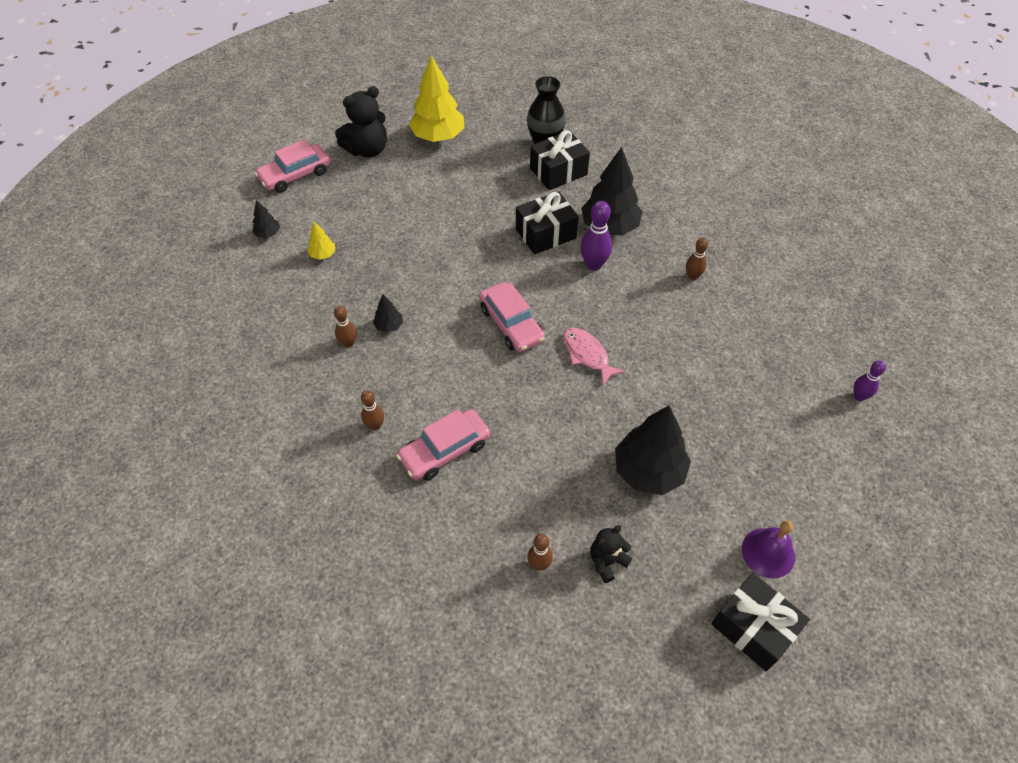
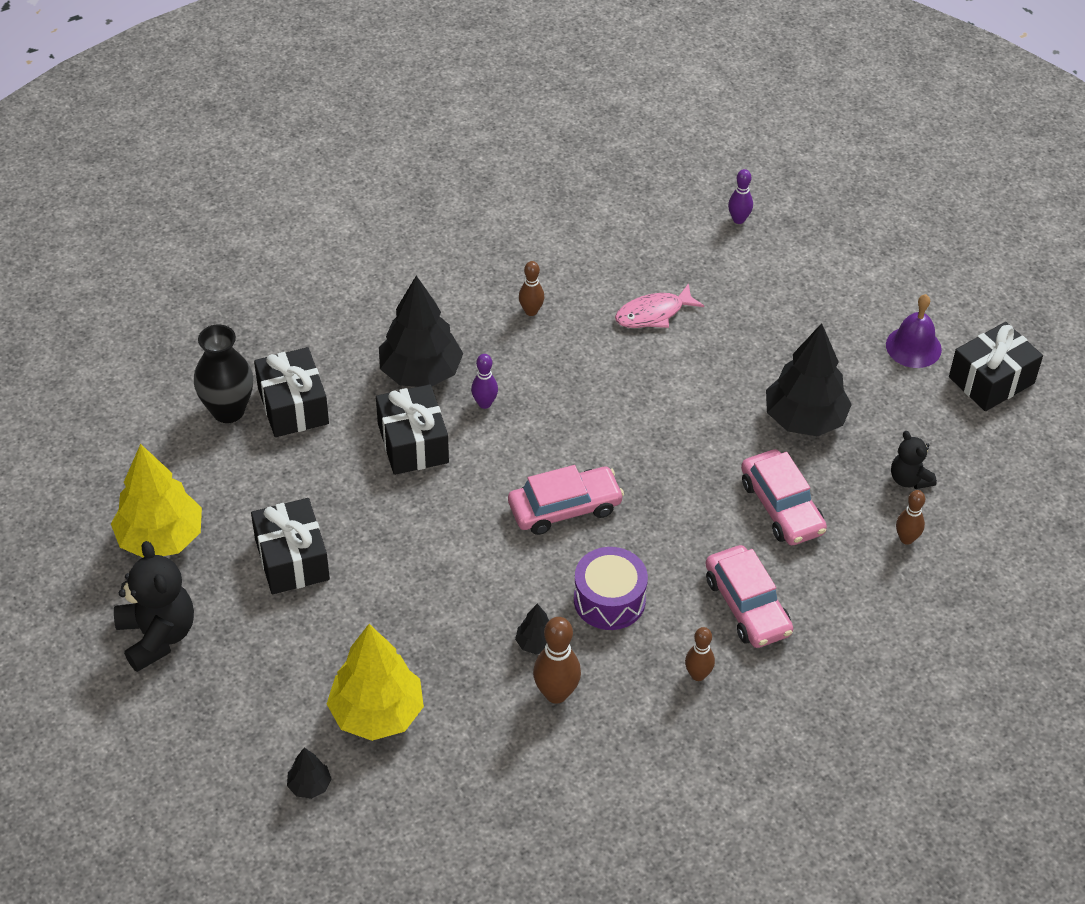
camera: 80 degrees left, 5 degrees down
(295, 175) = (183, 741): pink car -> pink car (781, 507)
(323, 255) = (377, 713): yellow tree -> yellow tree, size x2.21
(348, 343) = (556, 693): brown bowling pin -> brown bowling pin, size x1.59
(434, 194) = (292, 559): none -> black gift
(434, 362) = (609, 600): none -> purple drum
(587, 355) = (631, 440): pink fish -> pink fish (653, 314)
(594, 265) = (484, 403): purple bowling pin -> purple bowling pin, size x0.63

